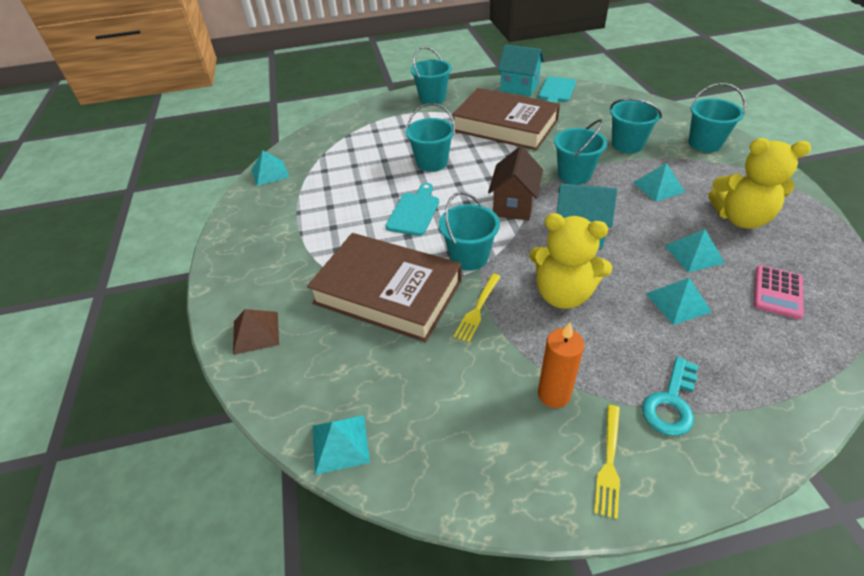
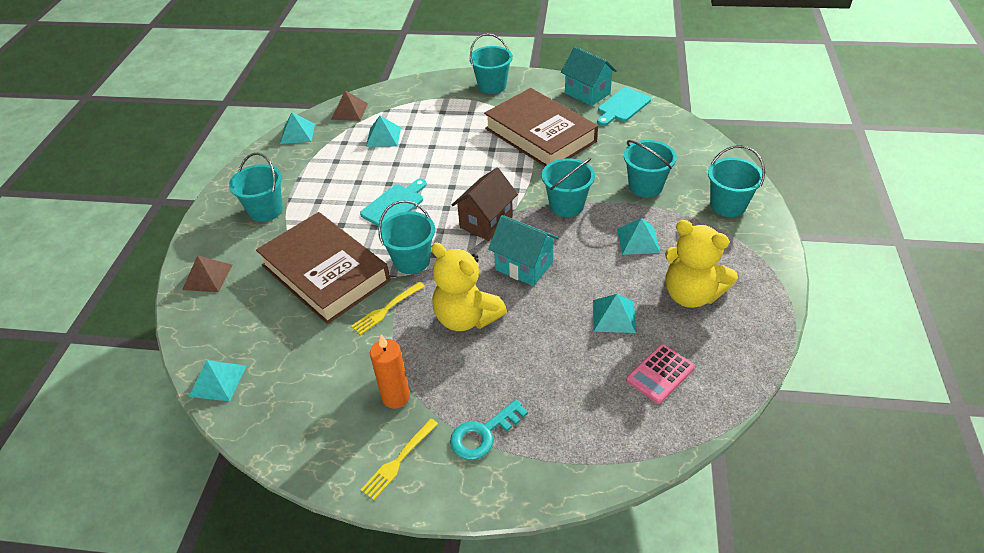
camera: 20 degrees right, 0 degrees up
(311, 144) = (349, 111): none -> brown pyramid
(432, 162) = (443, 158): turquoise bucket -> turquoise bucket (266, 210)
(678, 302) = (560, 355): turquoise pyramid -> turquoise pyramid (383, 136)

